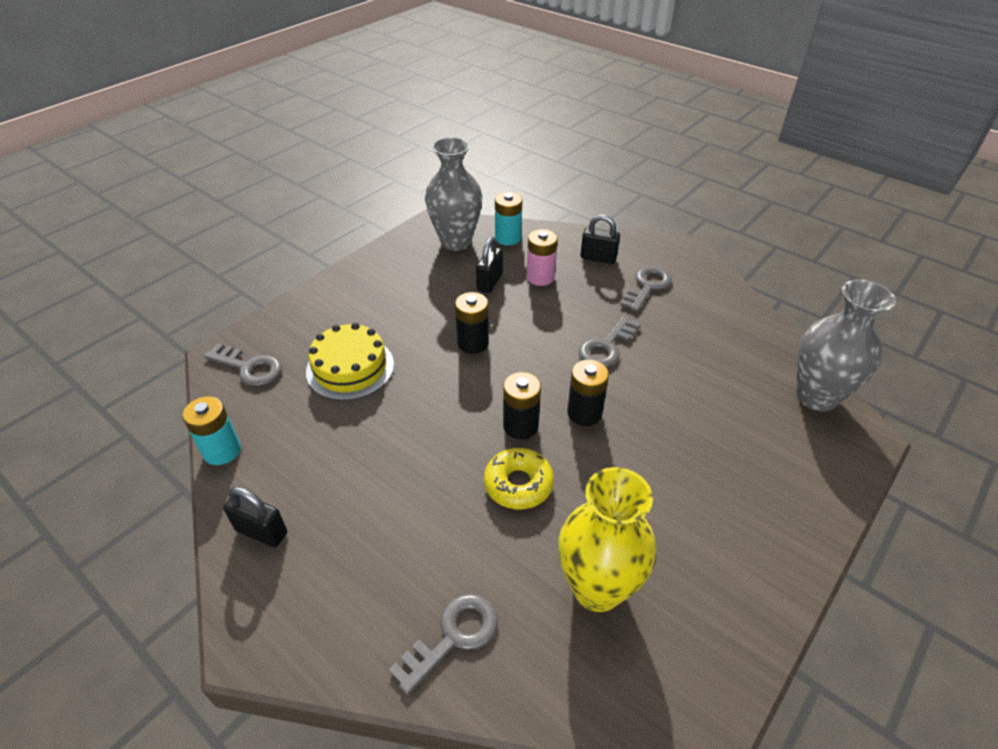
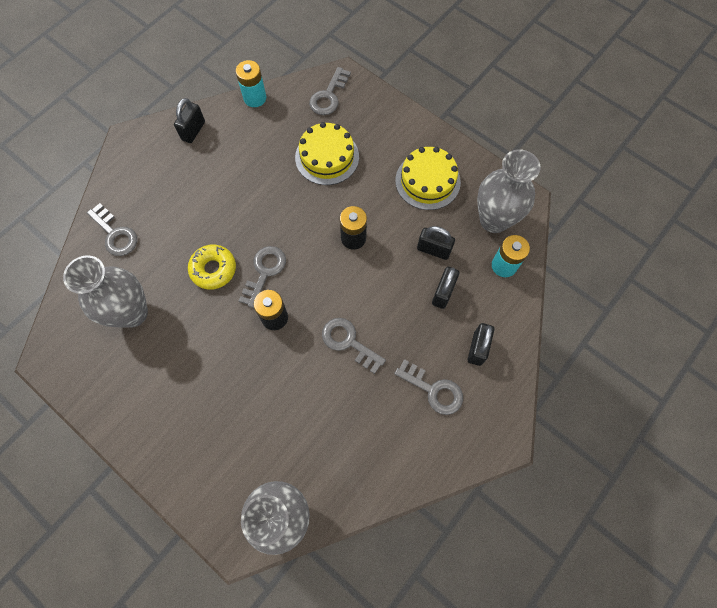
camera: 90 degrees right, 25 degrees up
(401, 284) = (427, 181): none -> yellow cake
(520, 426) = (264, 272): black battery -> grey key
(540, 277) = (443, 293): pink battery -> black padlock
(597, 588) = (132, 313): yellow vase -> grey vase

